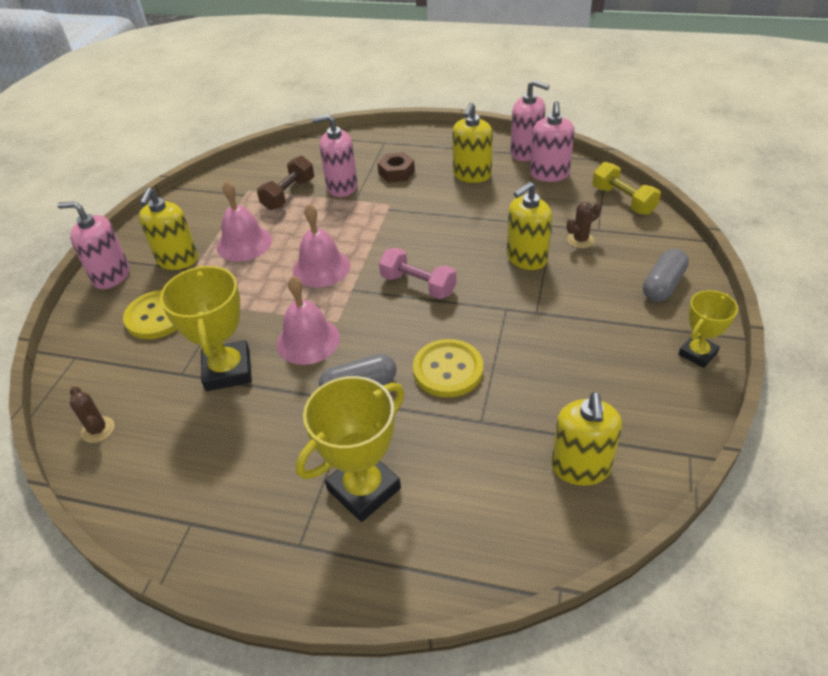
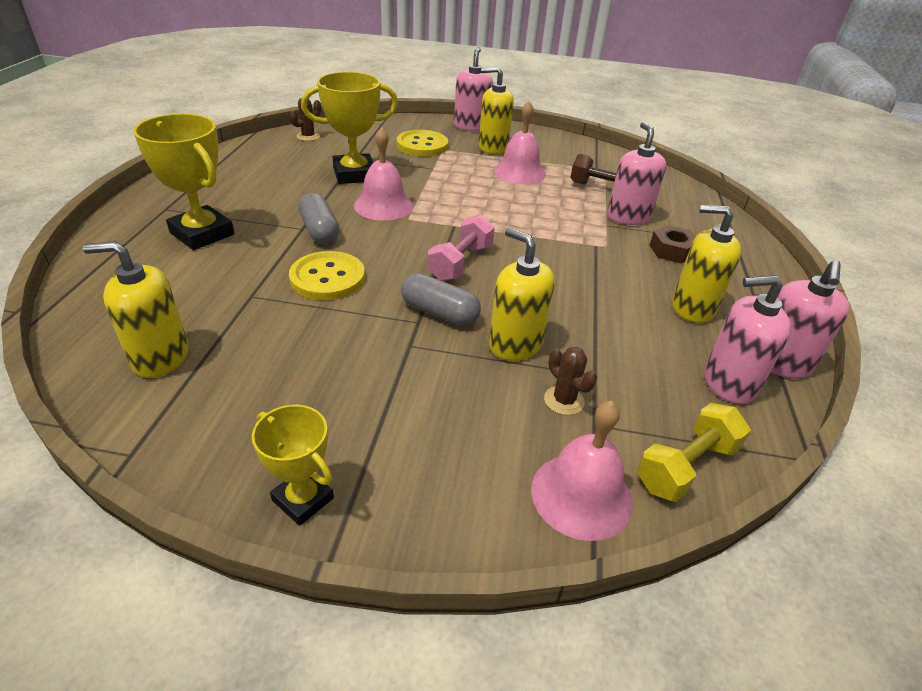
camera: 80 degrees right, 5 degrees down
(321, 268) = (486, 209): pink bell -> pink bell (581, 495)
(663, 285) = (461, 484): grey capsule -> grey capsule (439, 313)

